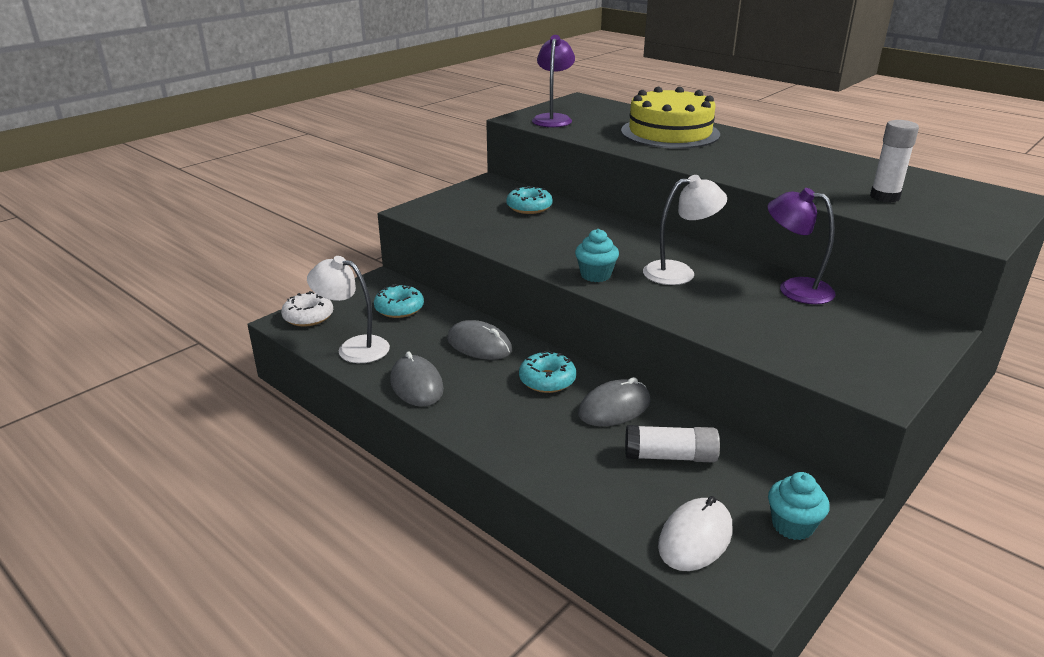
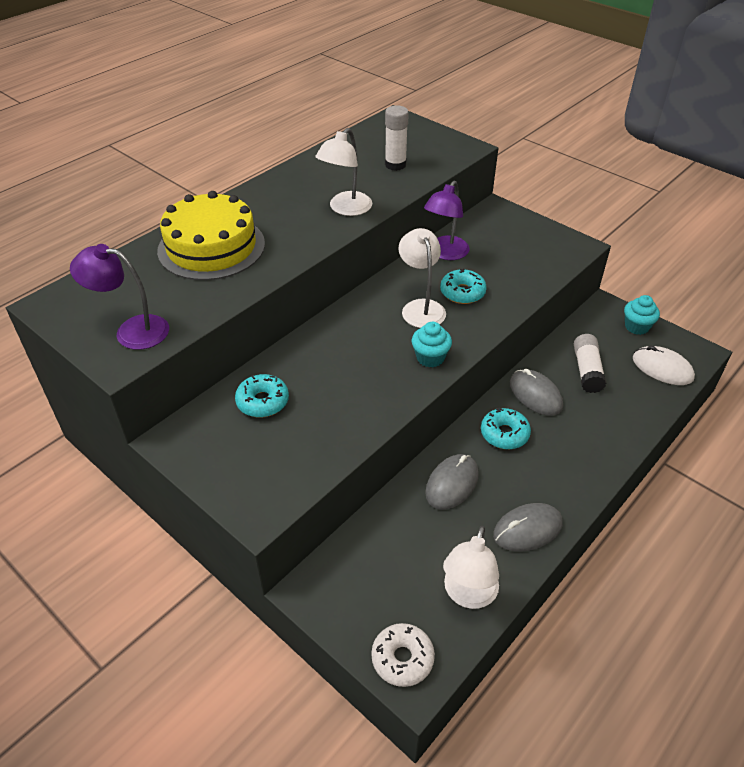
camera: 90 degrees left, 15 degrees up
(399, 309) = (381, 561): turquoise donut -> turquoise donut (462, 292)
(765, 175) = (345, 209): none -> white lamp

